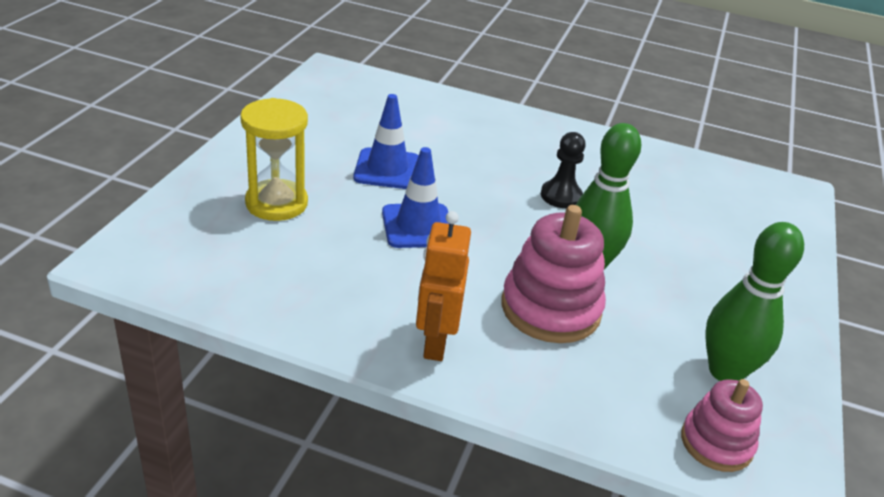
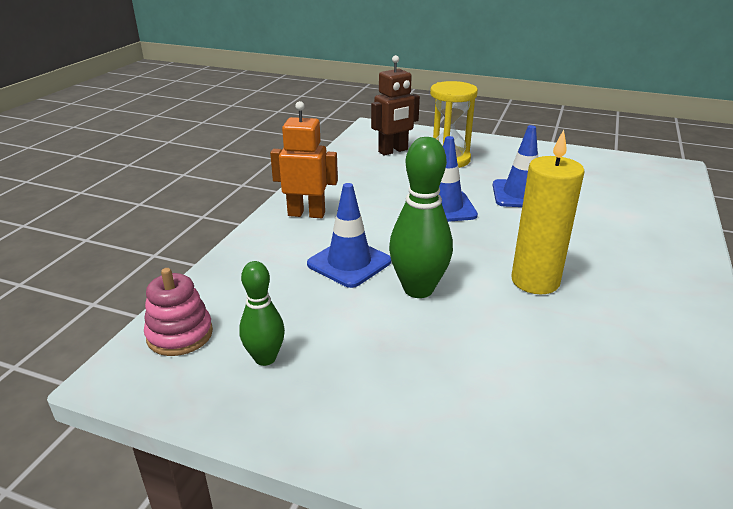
camera: 95 degrees right, 5 degrees down
(231, 247) = (393, 151): none -> brown robot
(550, 309) = (349, 263): pink stacking toy -> blue traffic cone
(561, 196) = (535, 281): black pawn -> yellow candle
(725, 371) = (265, 358): green bowling pin -> green bowling pin, size x0.61

